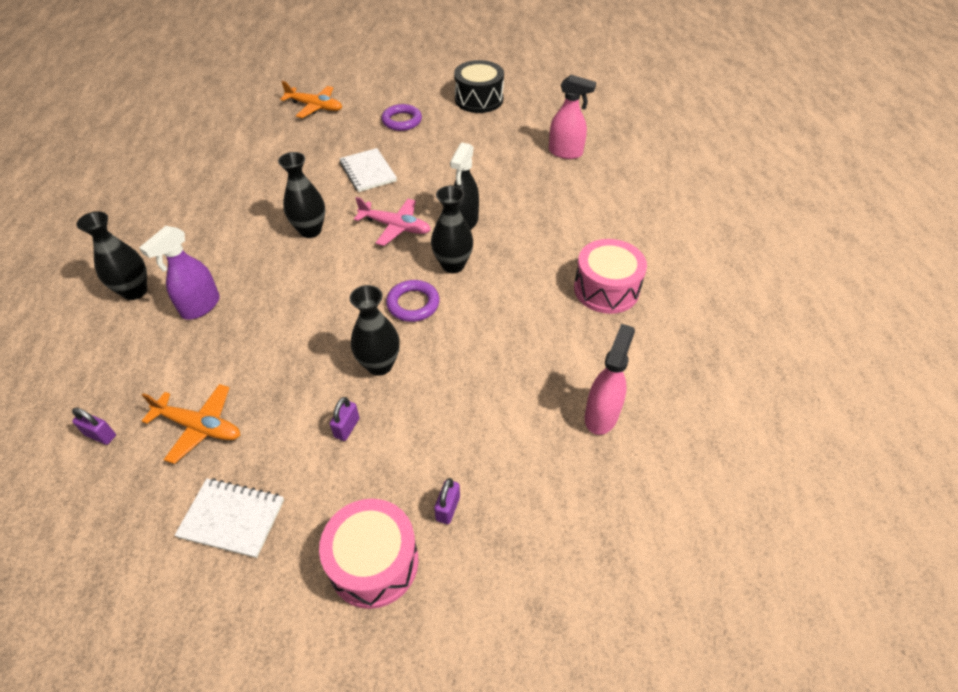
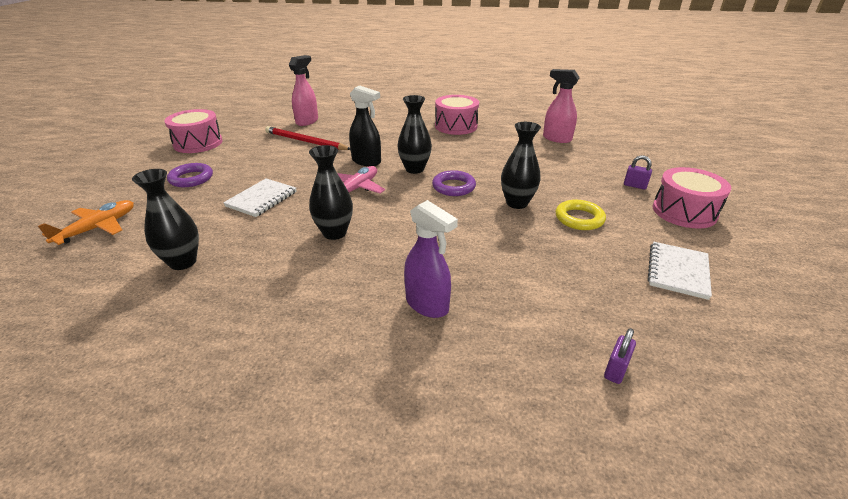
camera: 80 degrees left, 15 degrees down
(134, 291) = (383, 368): black vase -> black vase (183, 262)
(199, 426) = (591, 295): orange plane -> none
(347, 428) = (579, 218): purple padlock -> yellow ring
(368, 172) = (261, 199): white notebook -> white notebook turned 45 degrees counterclockwise
(479, 99) = (198, 143): black drum -> pink drum
(505, 166) = (305, 141): none -> red pencil

